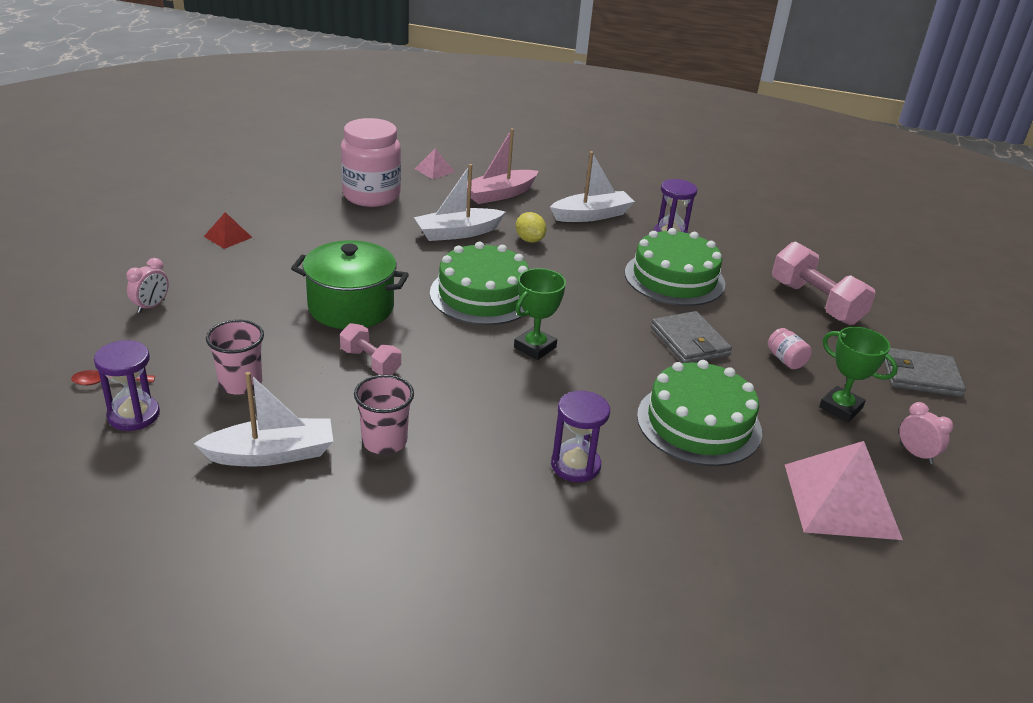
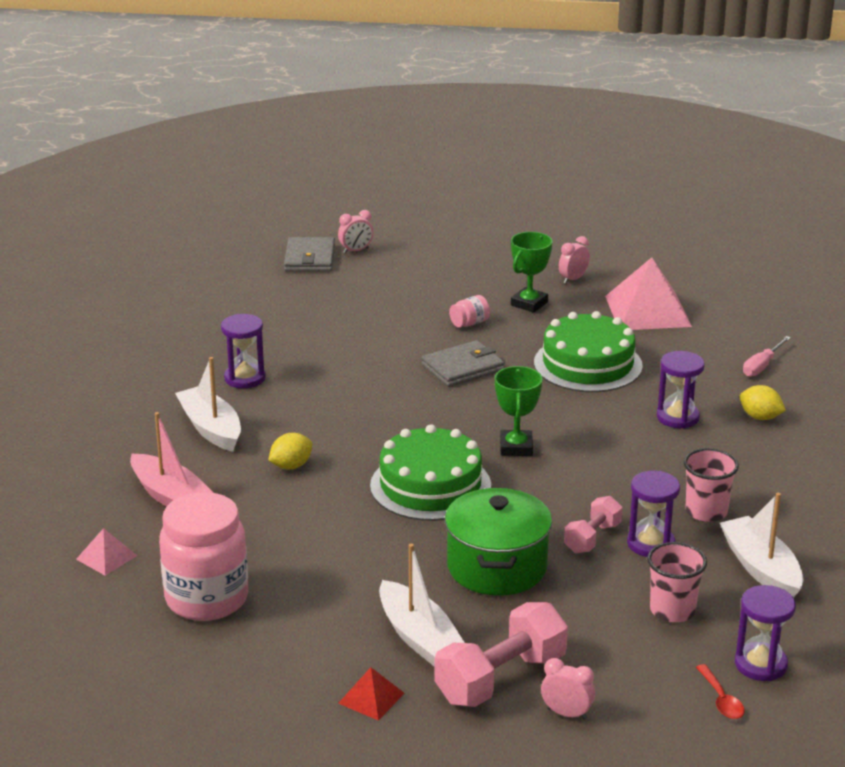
camera: 95 degrees left, 5 degrees down
(346, 393) = (650, 544): none -> purple hourglass
(457, 233) = (292, 517): white boat -> white boat (419, 637)
(535, 347) = (516, 447): green trophy -> green trophy turned 60 degrees clockwise
(566, 535) = (760, 417): none -> yellow lemon
(674, 278) = (343, 375): green cake -> none
(697, 574) = (762, 366): none -> pink screwdriver
(815, 302) = (360, 304): pink dumbbell -> pink dumbbell (501, 679)
(920, 376) = (462, 267): grey wallet -> grey wallet (309, 258)
(938, 315) = (356, 251): none -> pink clock

